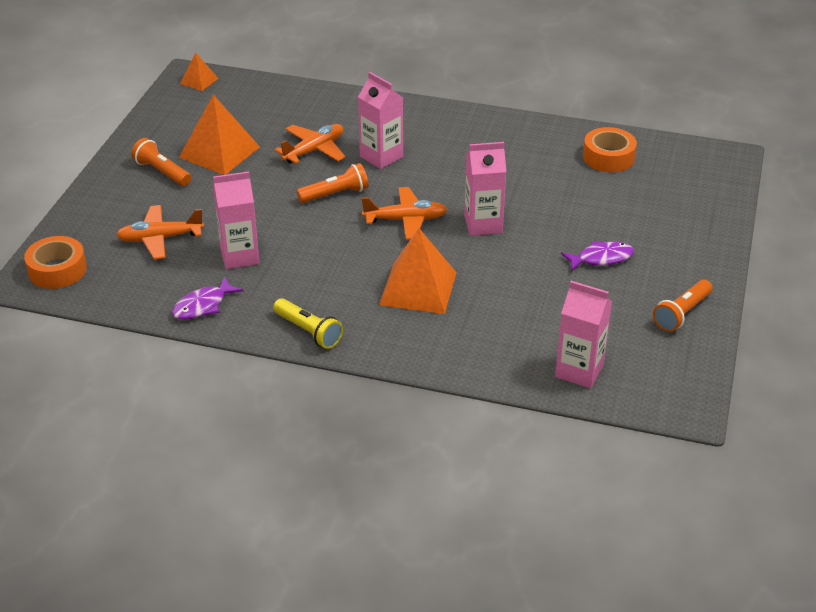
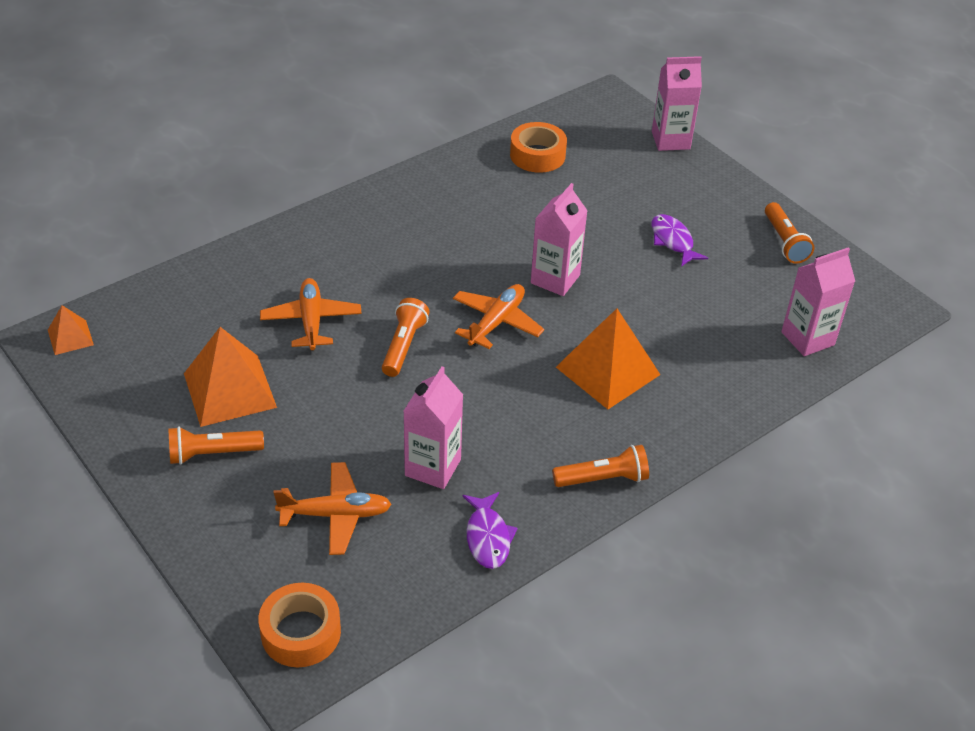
camera: 55 degrees left, 5 degrees up
(160, 238) = (335, 515): orange plane -> orange plane turned 120 degrees counterclockwise
(308, 331) = (603, 479): yellow flashlight -> orange flashlight
(381, 157) = (377, 283): pink carton -> pink carton (670, 140)
(601, 258) = (672, 241): purple fish -> purple fish turned 45 degrees counterclockwise

